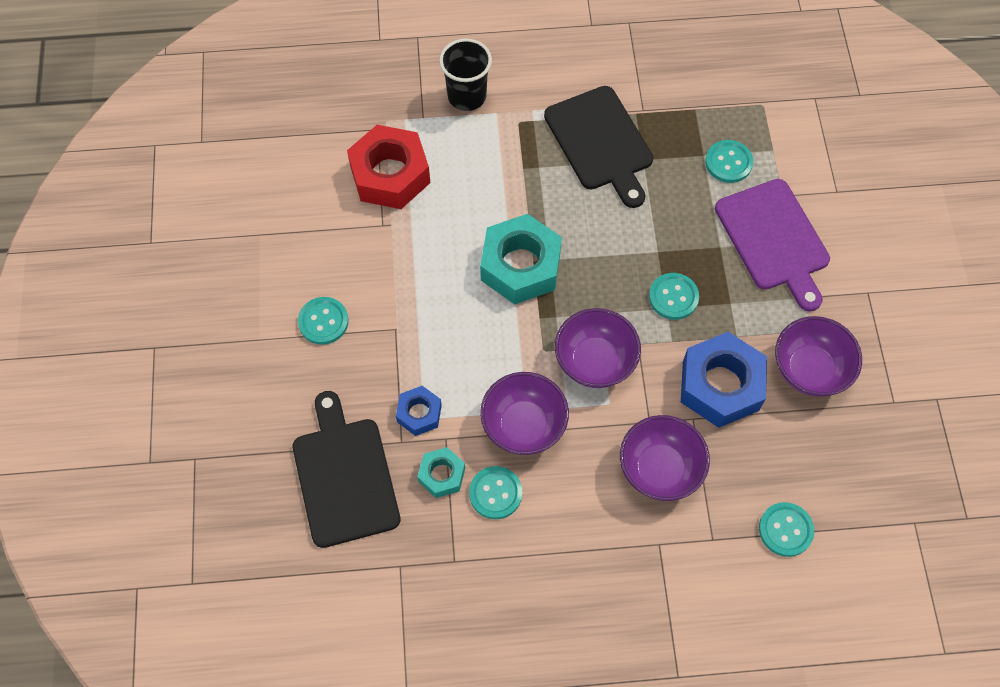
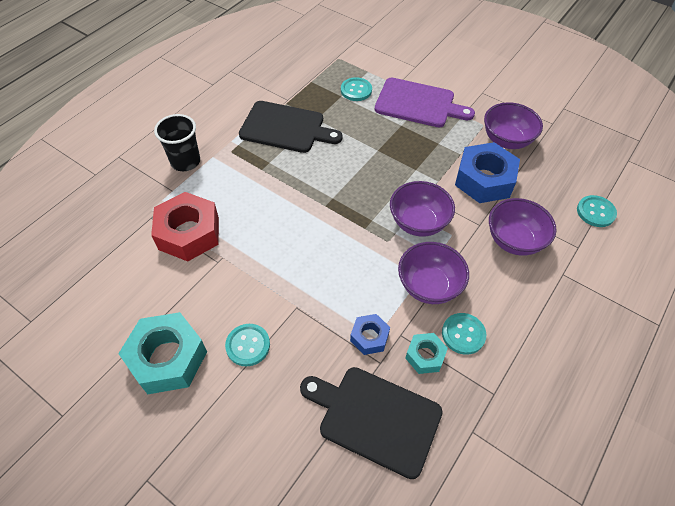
camera: 50 degrees left, 10 degrees down
(520, 266) = (322, 214): turquoise nut -> turquoise nut (167, 358)
(673, 297) = (411, 162): turquoise button -> none

